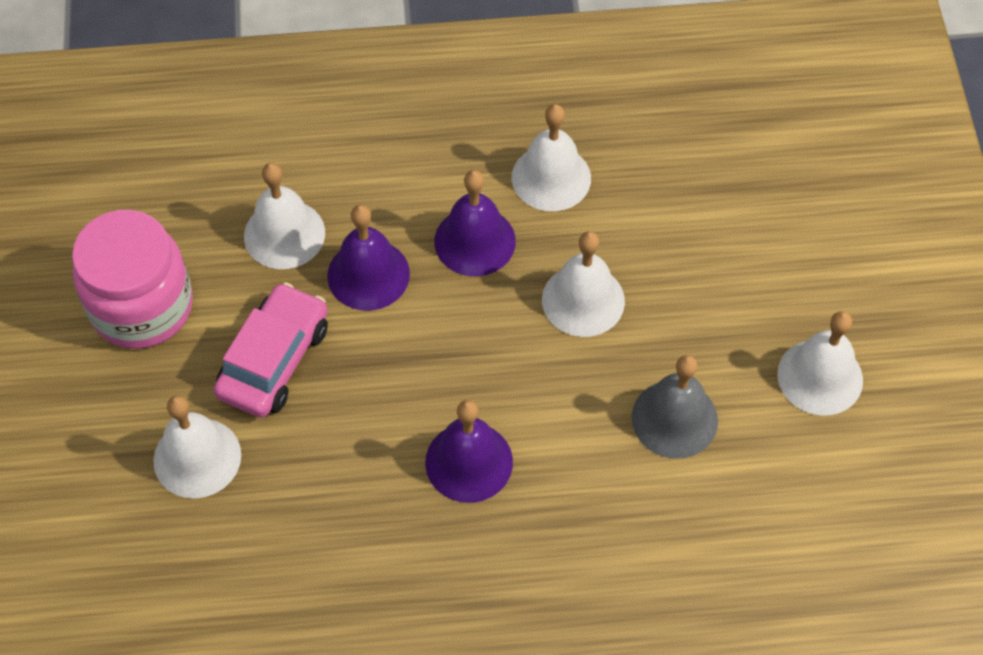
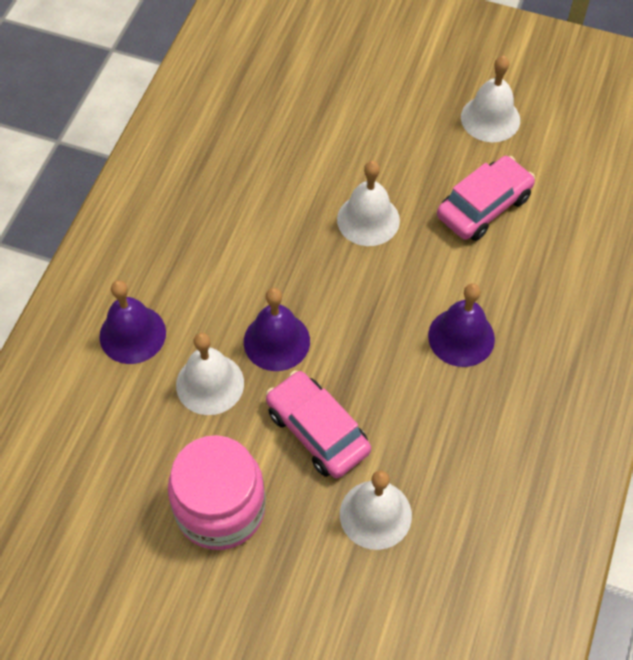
camera: 65 degrees left, 0 degrees up
(475, 241) = (285, 264): purple bell -> purple bell (132, 334)
(551, 177) = (259, 197): white bell -> none
(674, 419) = (484, 206): grey bell -> pink car

